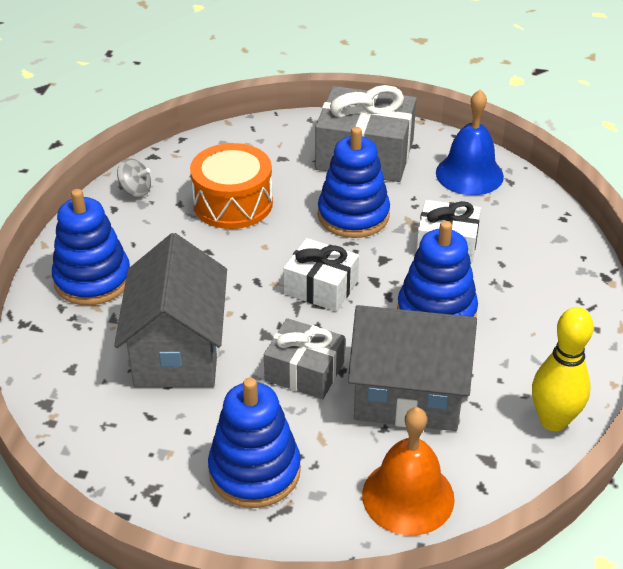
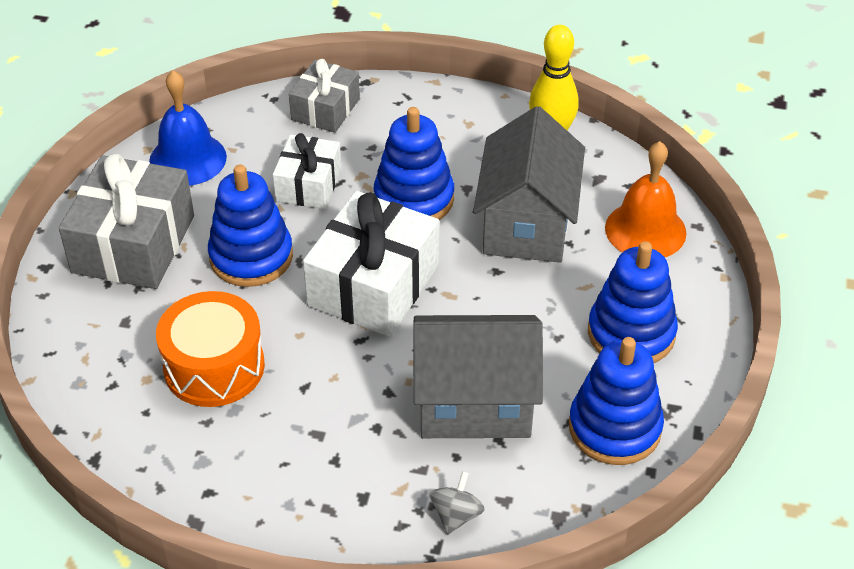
camera: 90 degrees left, 5 degrees up
(92, 280) = (352, 498): blue stacking toy -> blue stacking toy (614, 428)
(135, 190) = (172, 471): grey spinning top -> grey spinning top (456, 515)
(304, 371) = (499, 298): grey gift -> grey gift (325, 109)
(321, 287) = (373, 285): white gift -> white gift, size x1.68

